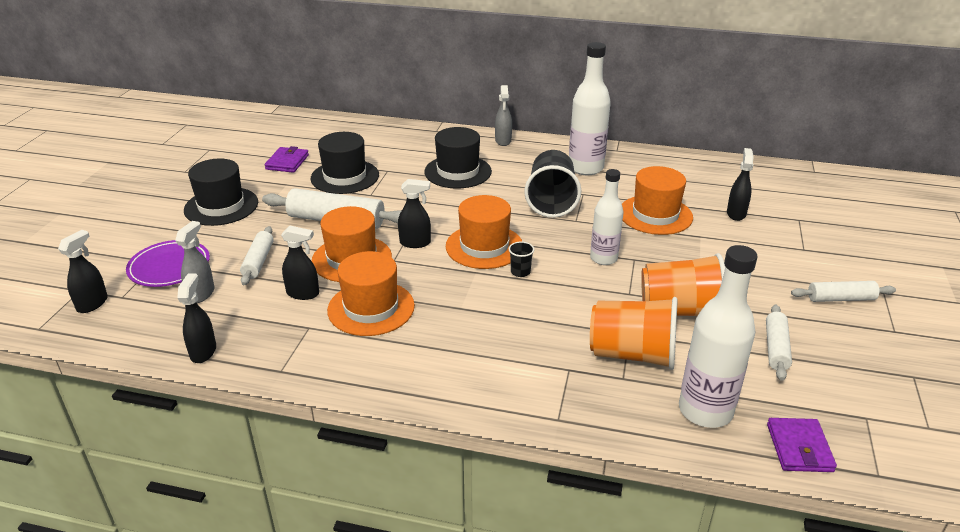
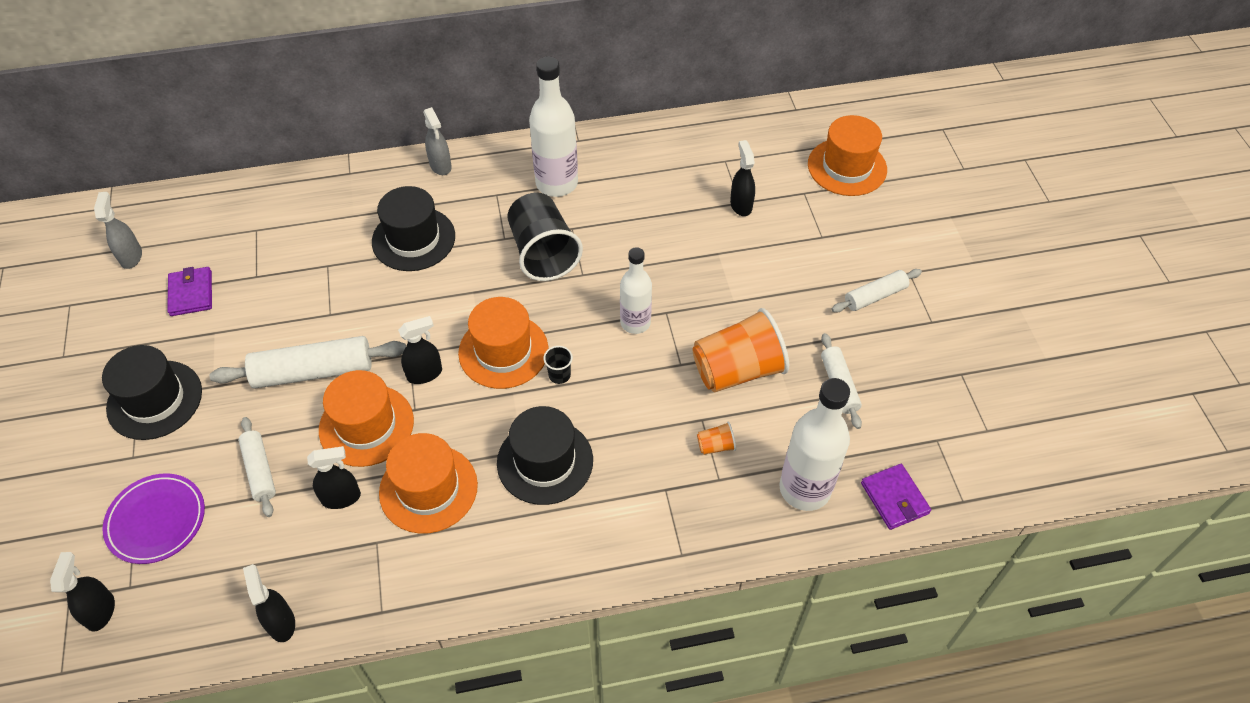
camera: 25 degrees left, 20 degrees up
(201, 294) = (224, 545): grey spray bottle -> grey spray bottle (131, 256)
(345, 177) = (281, 294): black hat -> black hat (545, 461)
(632, 354) = (716, 446): orange cup -> orange cup, size x0.41
(655, 215) = (661, 236): orange hat -> orange hat (847, 167)

